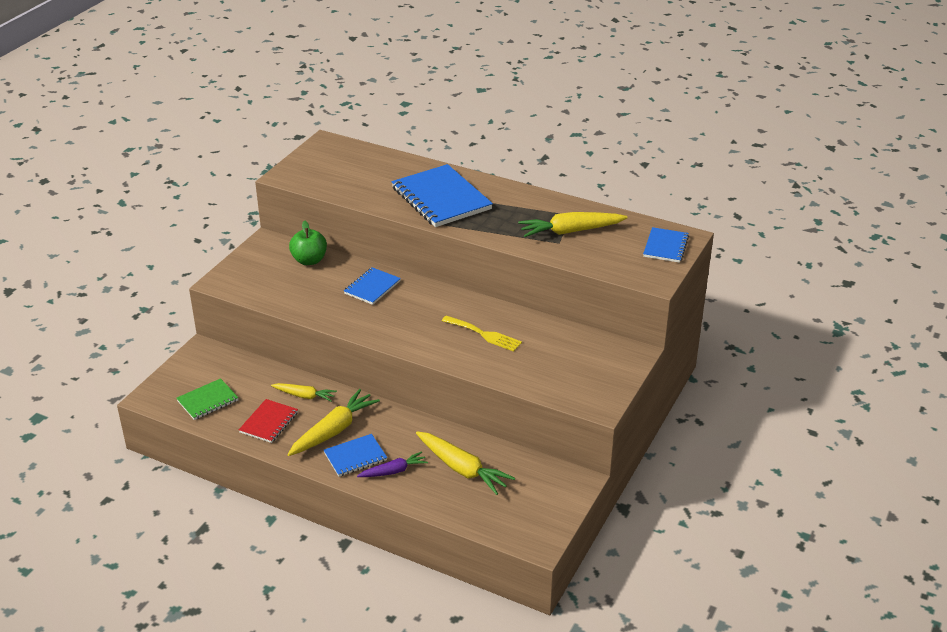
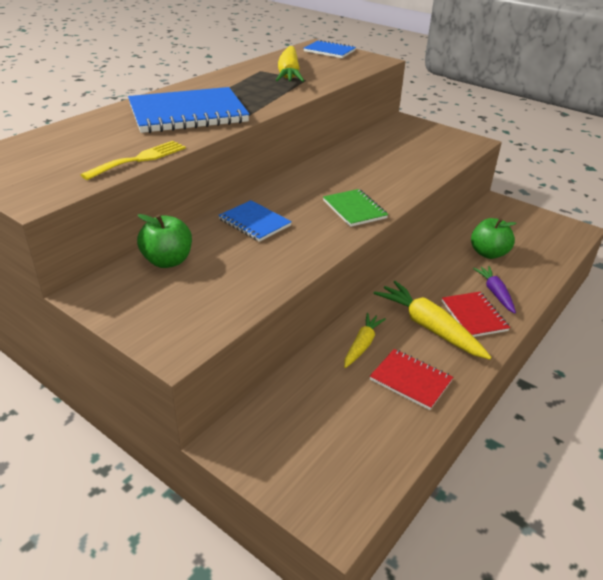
camera: 80 degrees left, 0 degrees up
(207, 401) = (356, 442): green notebook -> green notebook (354, 209)
(355, 457) = (474, 316): blue notebook -> red notebook
(462, 469) = (488, 253): yellow carrot -> green apple
(484, 334) = (364, 173): yellow fork -> yellow fork (139, 159)

